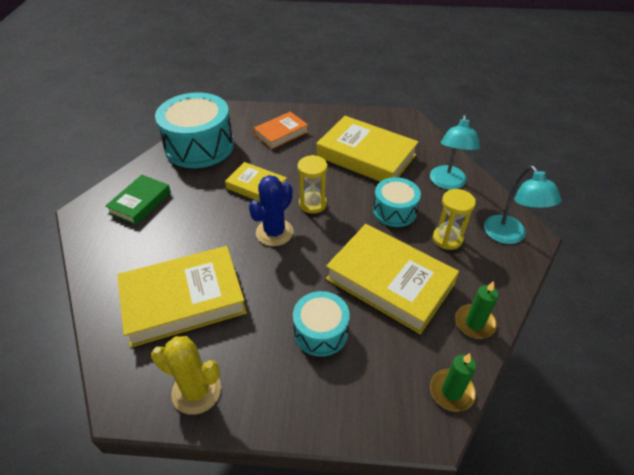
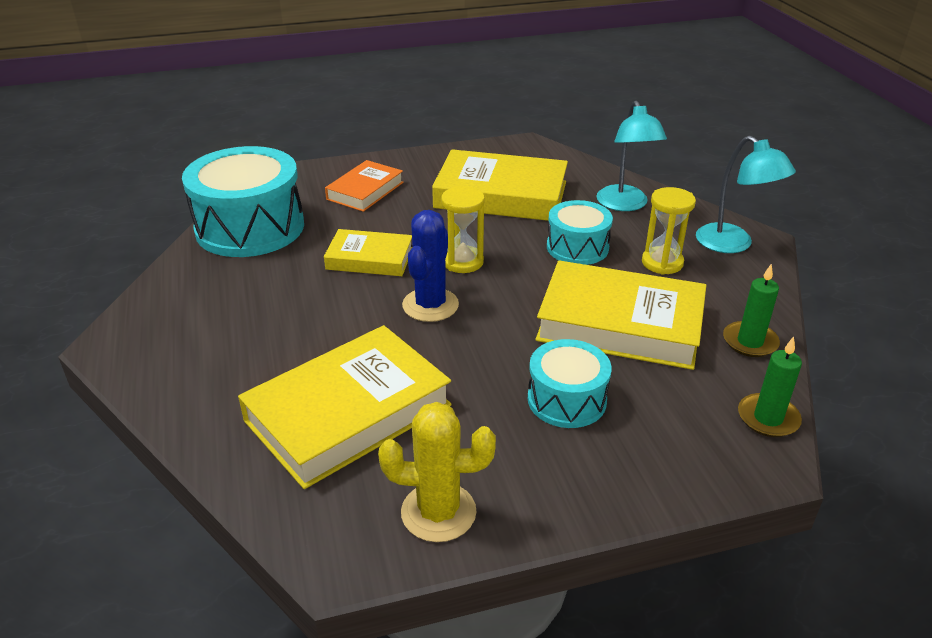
camera: 20 degrees left, 10 degrees down
(140, 202) = (200, 313): green book -> none

